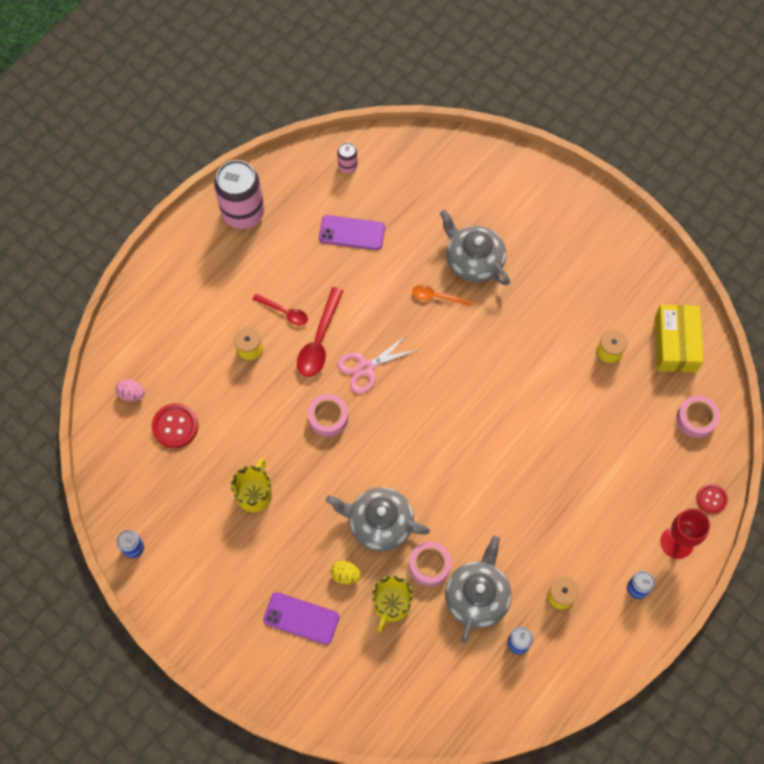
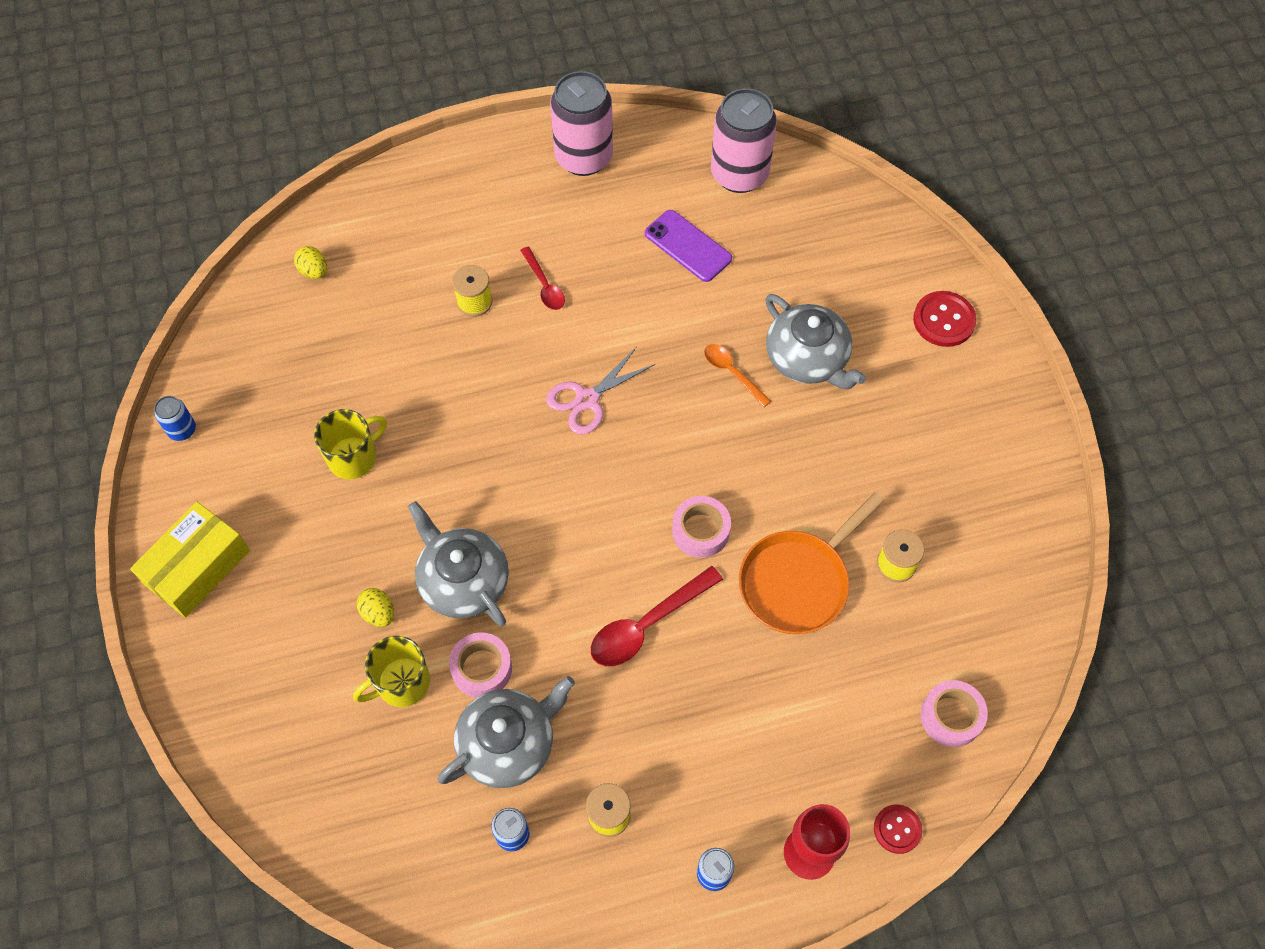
camera: 35 degrees right, 5 degrees down
(132, 394) = (314, 271): pink egg -> yellow egg
(175, 426) = (330, 332): red button -> red button (944, 320)
(301, 618) = (291, 627): purple phone -> none
(319, 340) = (558, 338): red spoon -> red spoon (647, 624)
(328, 417) = (500, 427): pink tape -> pink tape (700, 531)
(347, 166) = (739, 174): pink can -> pink can, size x2.19
(366, 368) = (587, 399): pink scissors -> pink scissors turned 45 degrees counterclockwise
(473, 260) = (807, 358): grey teapot -> grey teapot turned 150 degrees clockwise
(564, 397) = (798, 581): none -> orange pan
(675, 344) = (992, 607): yellow box -> yellow box (197, 567)

